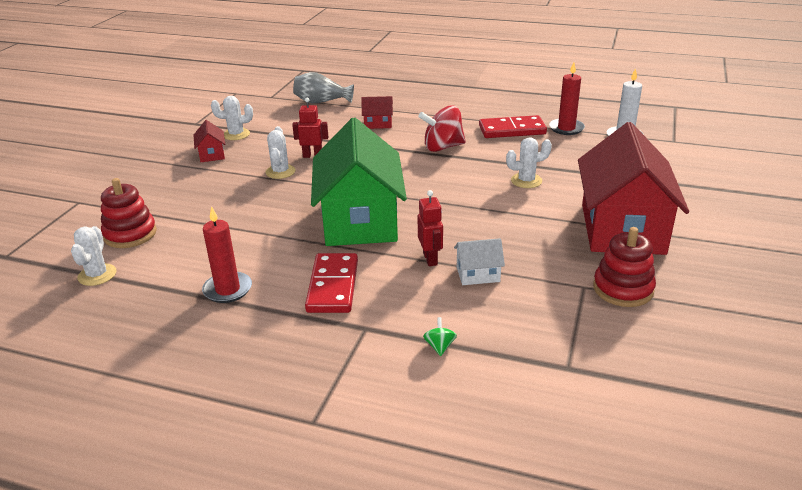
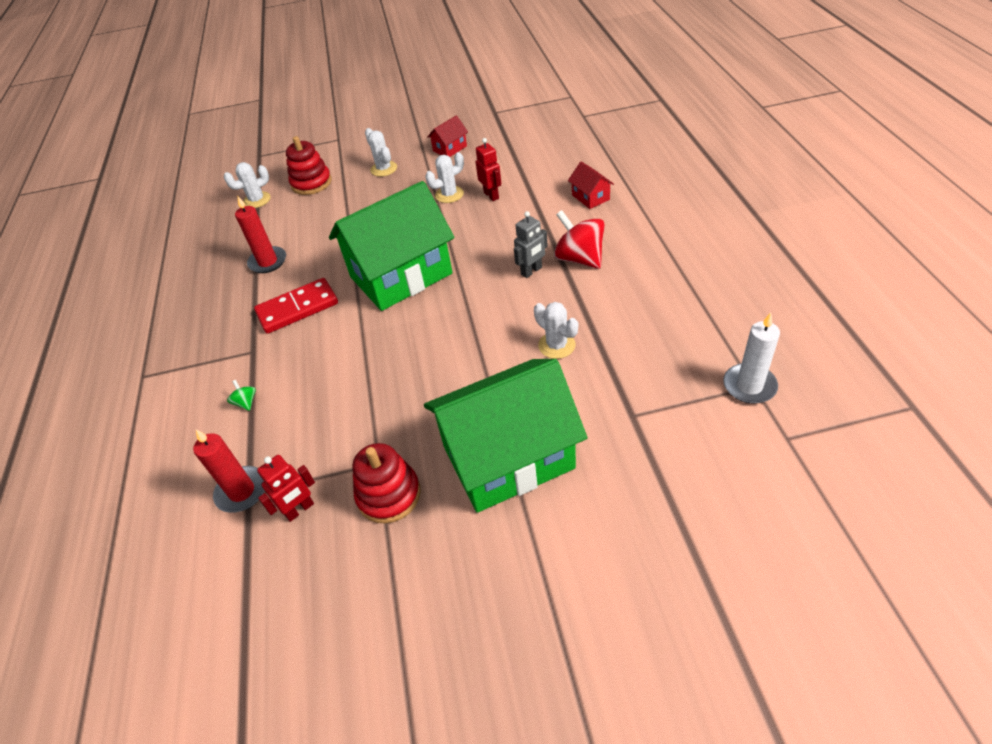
camera: 65 degrees right, 15 degrees up
(236, 134) = (493, 140): white cactus -> white cactus (384, 169)
(321, 102) = (602, 145): grey vase -> none
(430, 259) = (366, 343): red robot -> red robot (299, 510)
(433, 167) = (531, 271): none -> grey robot
(439, 346) = (246, 402): green spinning top -> green spinning top turned 90 degrees counterclockwise
(478, 274) = (358, 382): white house -> none
(512, 130) = (669, 288): red domino -> none
(566, 128) = (719, 327): red candle -> red candle (242, 491)
(622, 229) = (508, 457): red house -> green house

